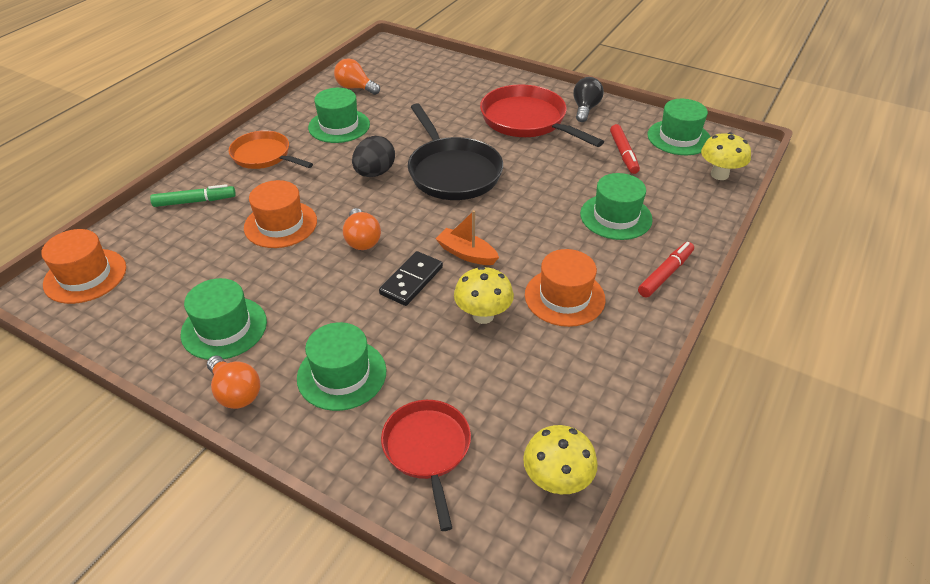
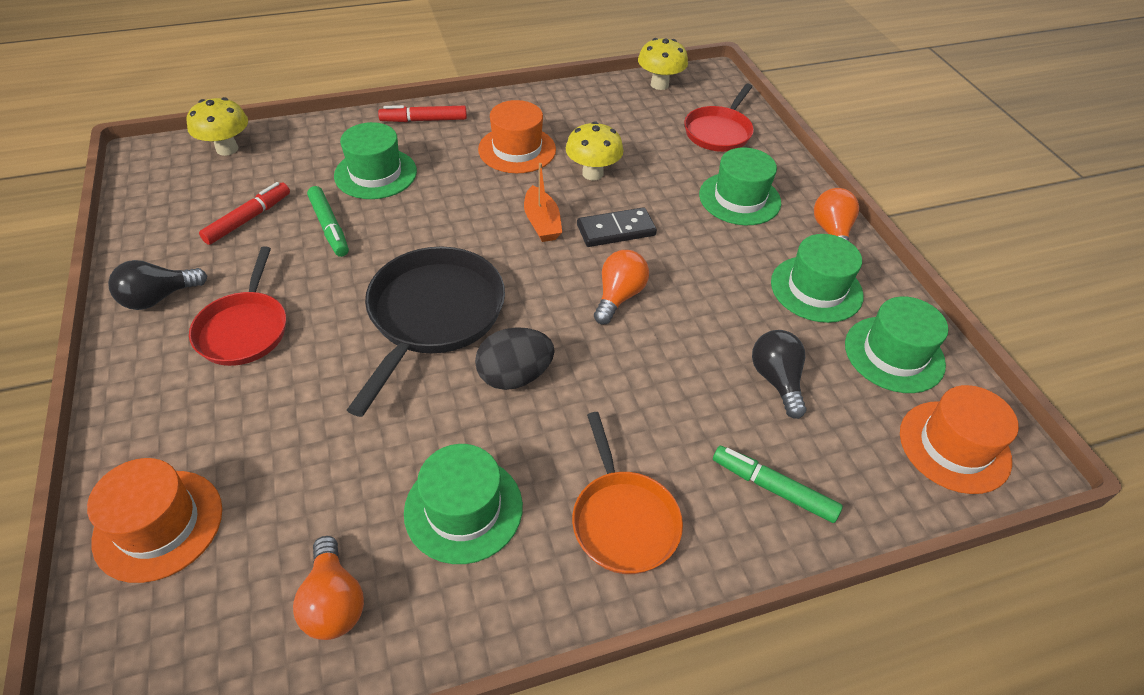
camera: 140 degrees left, 5 degrees up
(221, 250) = (776, 380): none -> black light bulb
(280, 224) = (687, 373): orange hat -> orange hat (158, 524)
(527, 121) = (244, 329): red pan -> red pan, size x0.65
(578, 175) = (329, 227): none -> green marker
(679, 137) = (168, 199): green hat -> green hat (894, 354)

